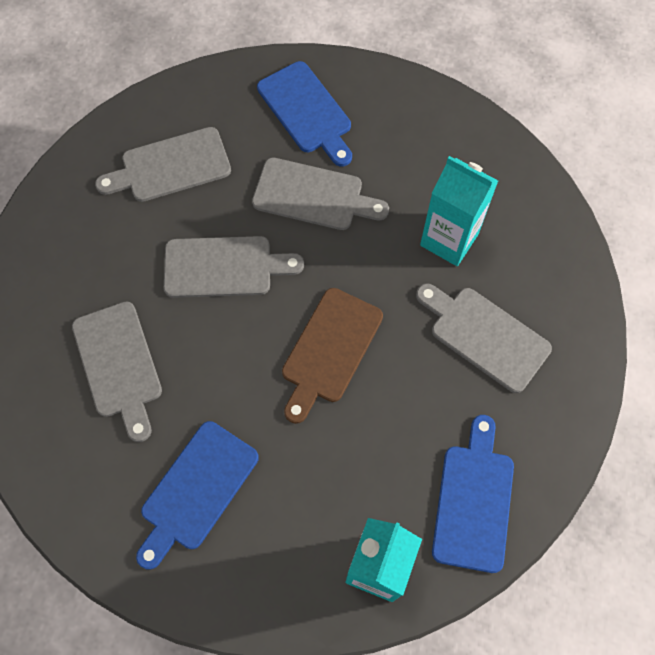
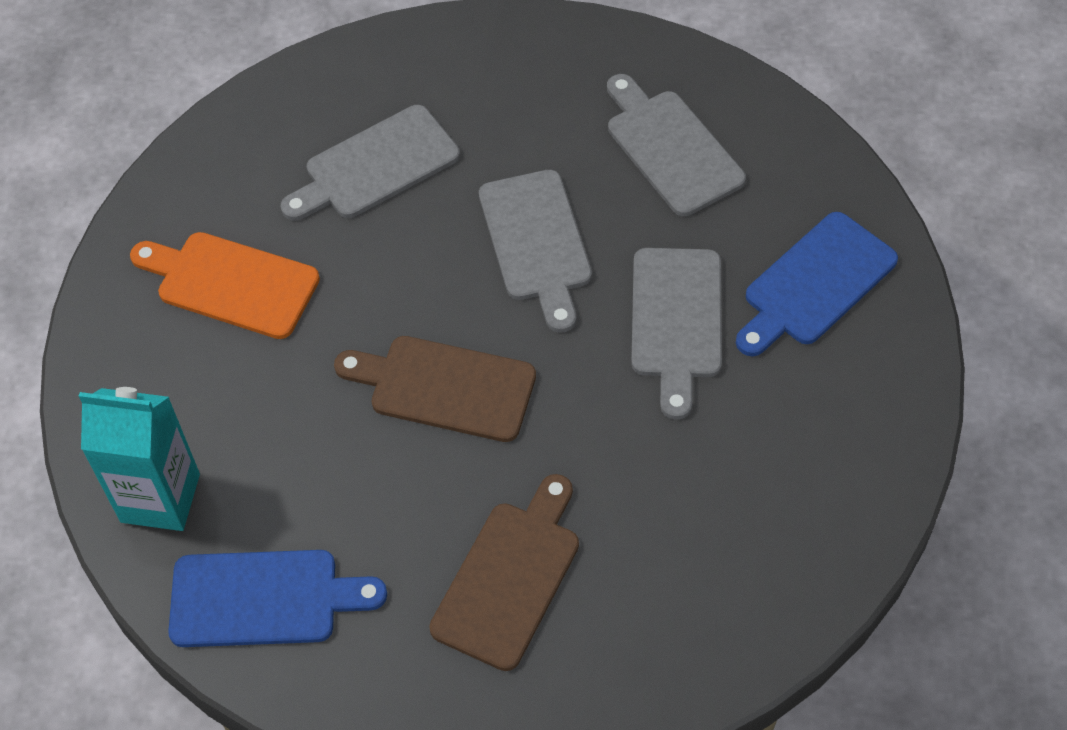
camera: 80 degrees right, 10 degrees down
(196, 490) = (230, 283): blue cutting board -> orange cutting board
(449, 240) = (654, 506): turquoise carton -> none
(484, 336) = (510, 577): grey cutting board -> brown cutting board

